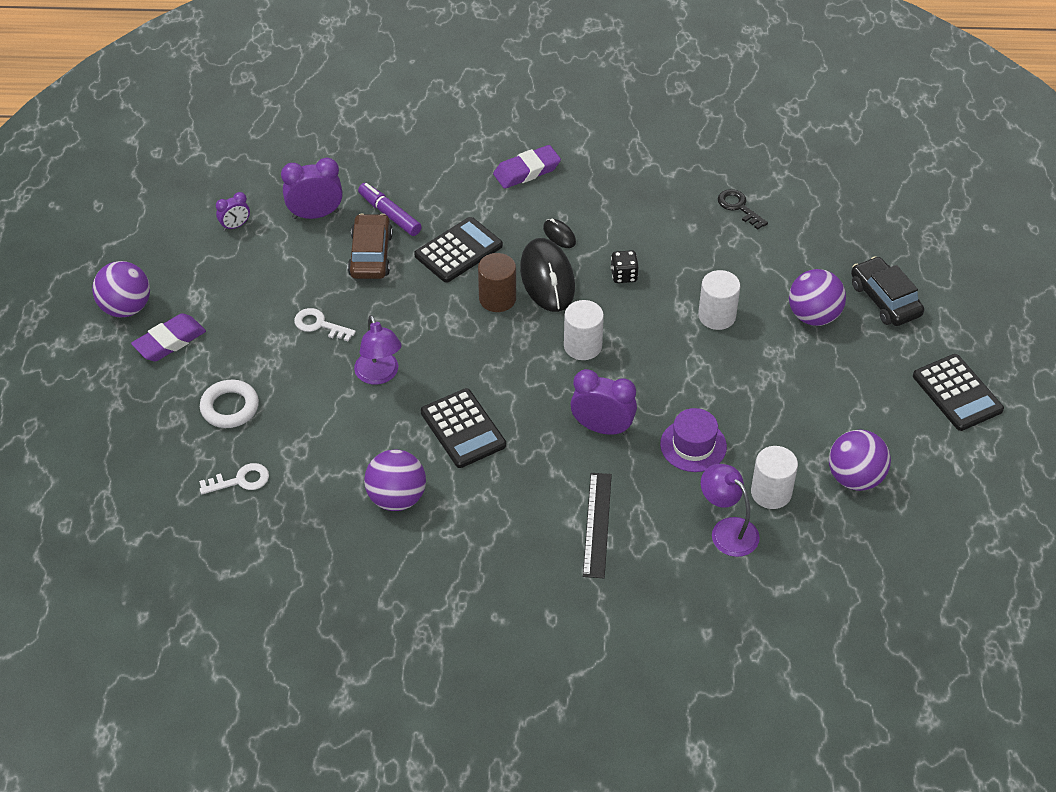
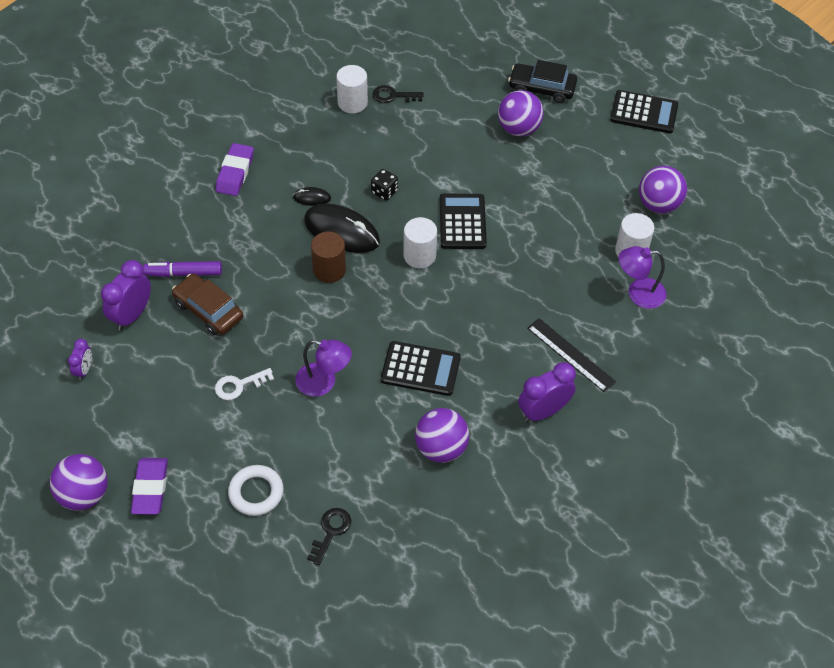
camera: 50 degrees left, 5 degrees up
(240, 480) = (330, 532): white key -> black key
(458, 251) = (262, 260): black calculator -> black calculator (462, 222)
(602, 428) = (497, 295): purple clock -> purple clock (543, 411)
(693, 445) = (557, 261): purple hat -> none
(717, 316) = (468, 172): white cylinder -> white cylinder (352, 103)

